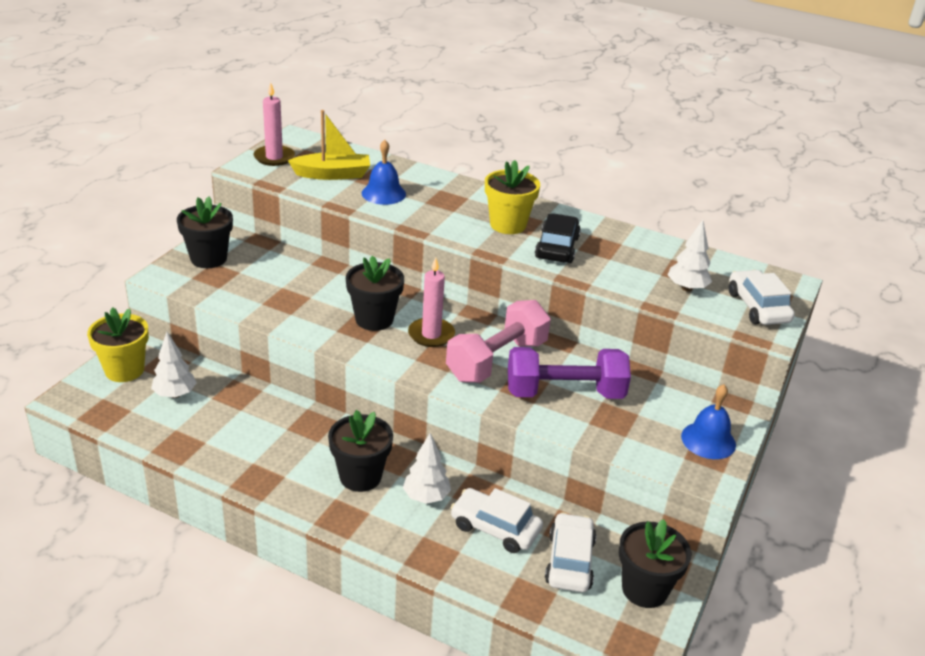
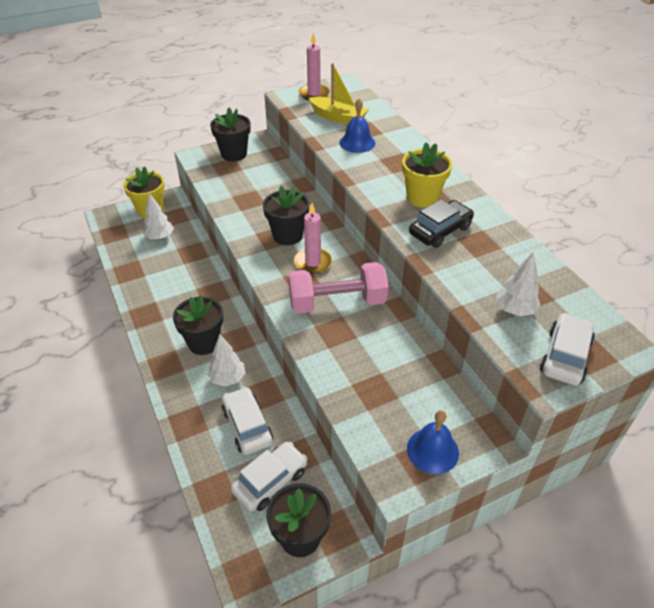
camera: 40 degrees right, 10 degrees up
(564, 393) = (359, 351): purple dumbbell -> none

